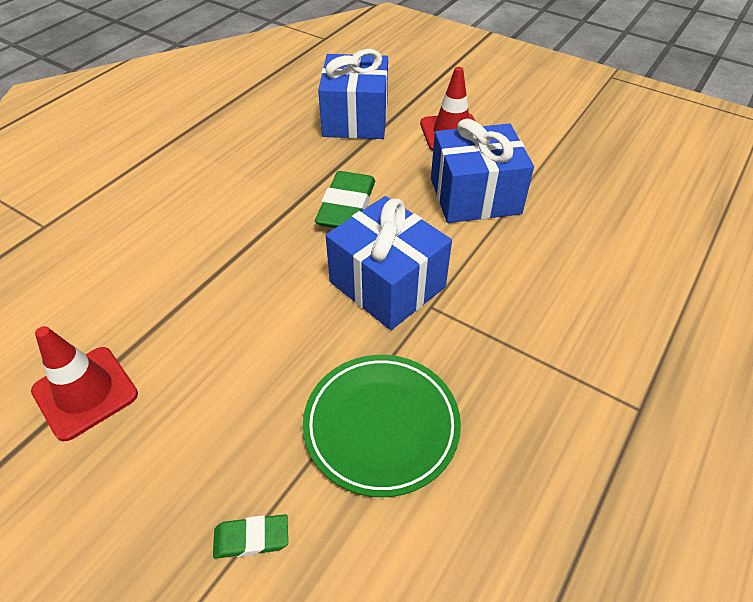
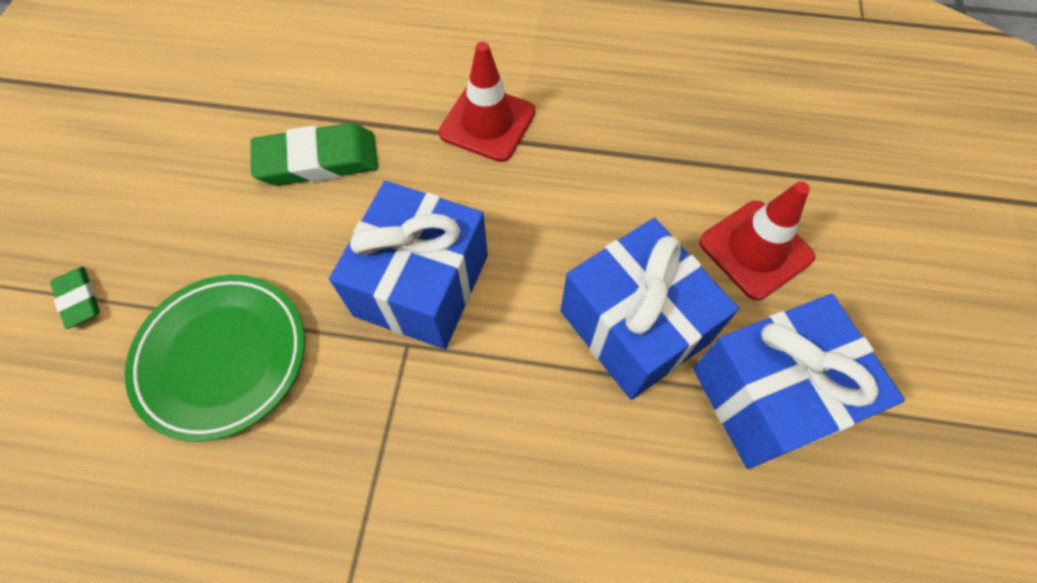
camera: 65 degrees right, 15 degrees up
(85, 392) = (194, 105): red traffic cone -> red traffic cone (487, 123)
(346, 206) = (531, 191): green eraser -> green eraser (318, 161)
(356, 119) = (706, 129): blue gift -> blue gift (770, 396)

